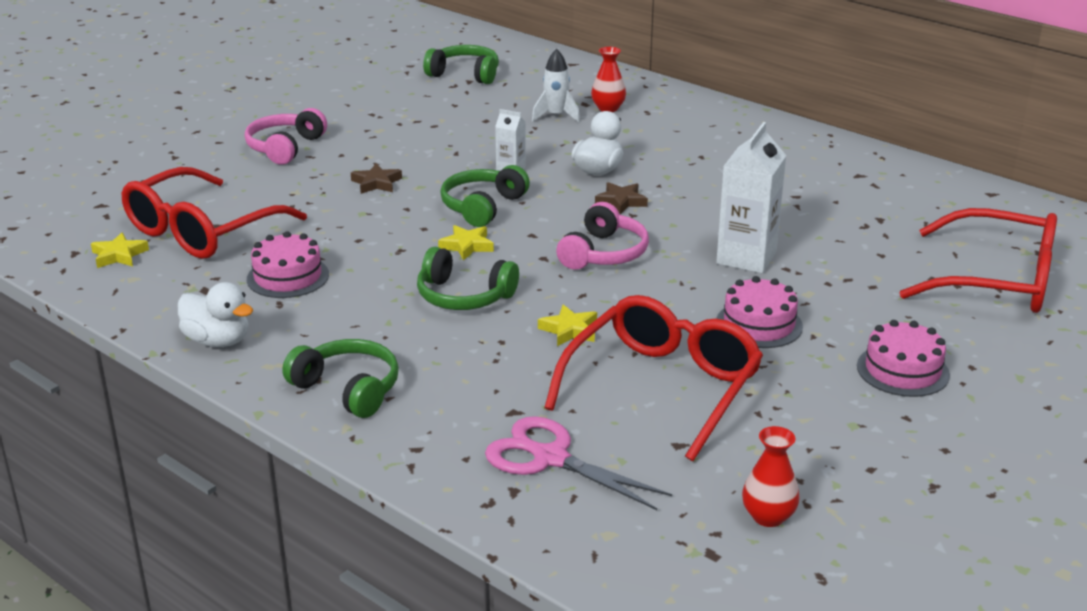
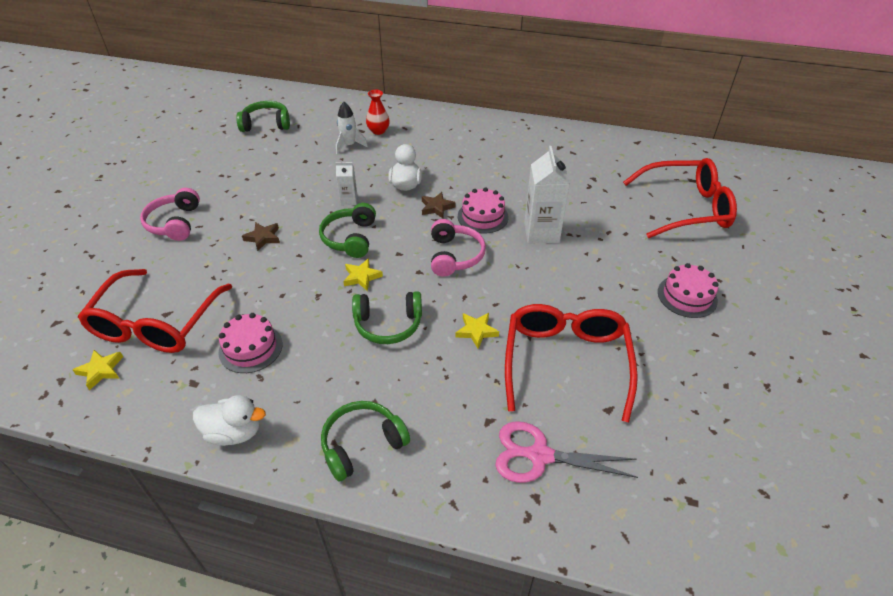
camera: 25 degrees left, 15 degrees up
(348, 389) = (362, 444): green headphones -> green headphones turned 45 degrees counterclockwise
(759, 324) = (585, 286): pink cake -> pink cake (482, 216)
(768, 516) = (700, 452): red vase -> none

